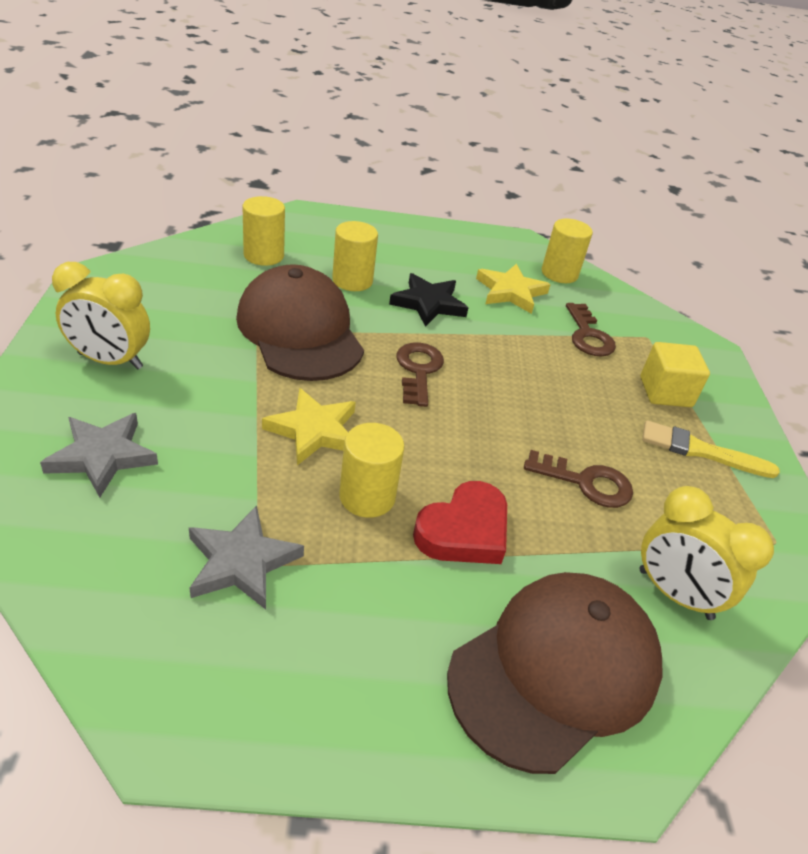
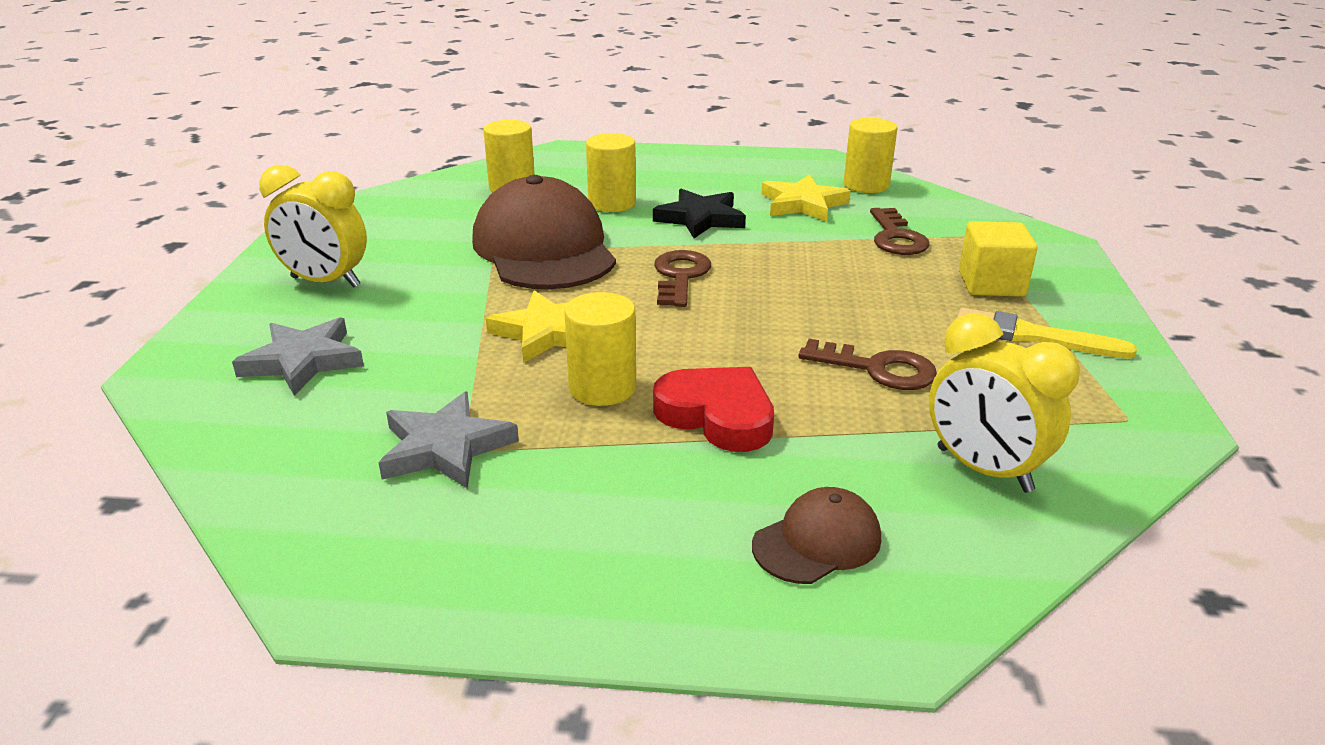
camera: 10 degrees right, 10 degrees down
(464, 531) = (717, 415): red heart -> red heart turned 105 degrees counterclockwise
(555, 670) = (817, 542): brown cap -> brown cap, size x0.47

